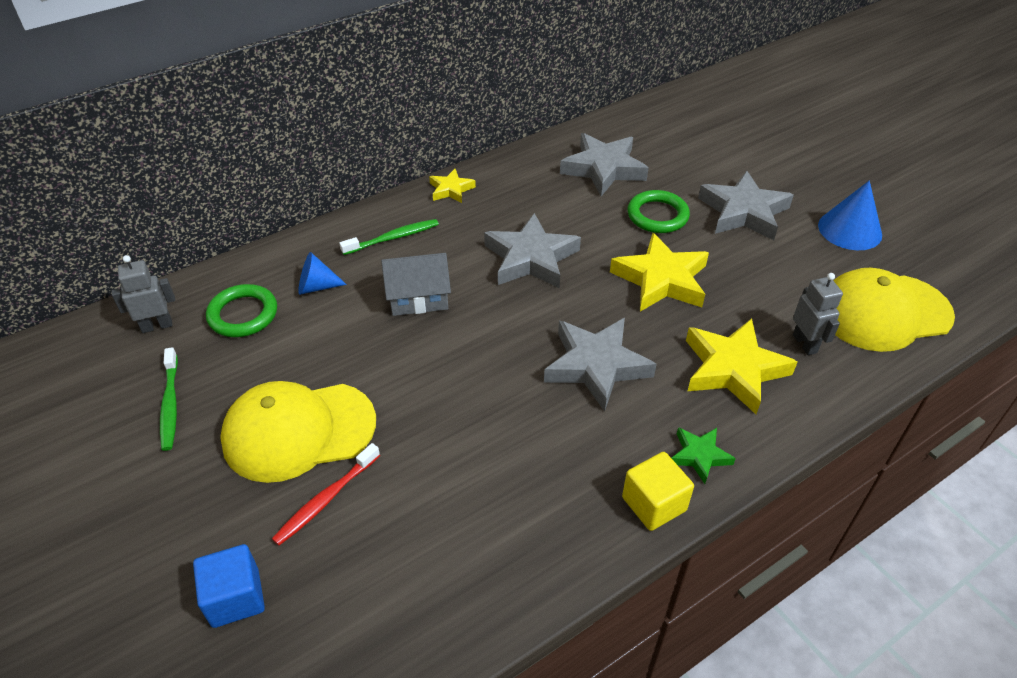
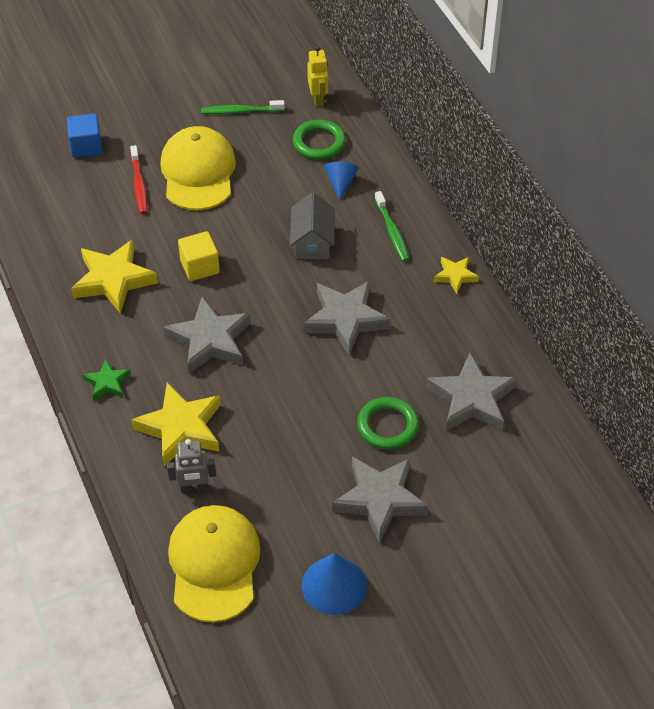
camera: 100 degrees right, 5 degrees up
(157, 326) = (318, 99): grey robot -> yellow robot
(326, 499) = (139, 184): red toothbrush -> red toothbrush turned 150 degrees counterclockwise
(654, 504) = (78, 347): yellow cube -> yellow cube (200, 267)
(661, 279) = (297, 406): yellow star -> yellow star (113, 280)

